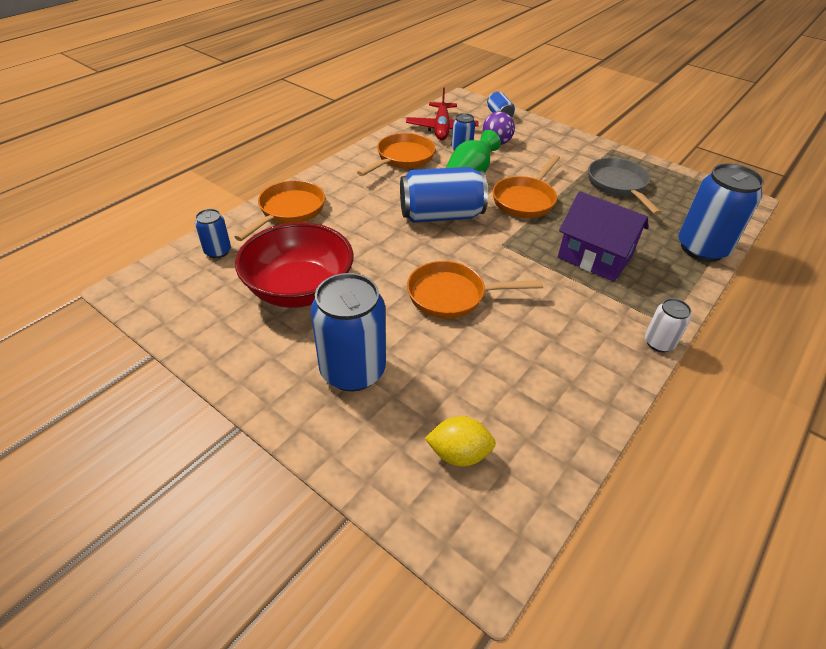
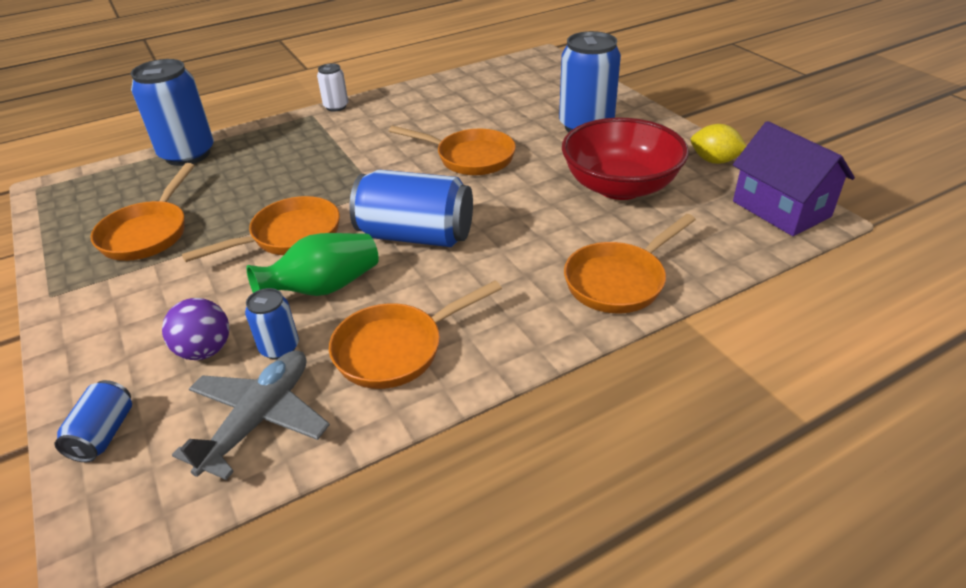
camera: 155 degrees left, 5 degrees down
(218, 251) = (718, 241): blue can -> none
(441, 128) = (259, 419): red plane -> grey plane
(459, 454) = (531, 84): yellow lemon -> yellow lemon (714, 161)
(594, 257) = (300, 164): purple house -> purple house (781, 209)
(618, 185) = (148, 233): grey pan -> orange pan

